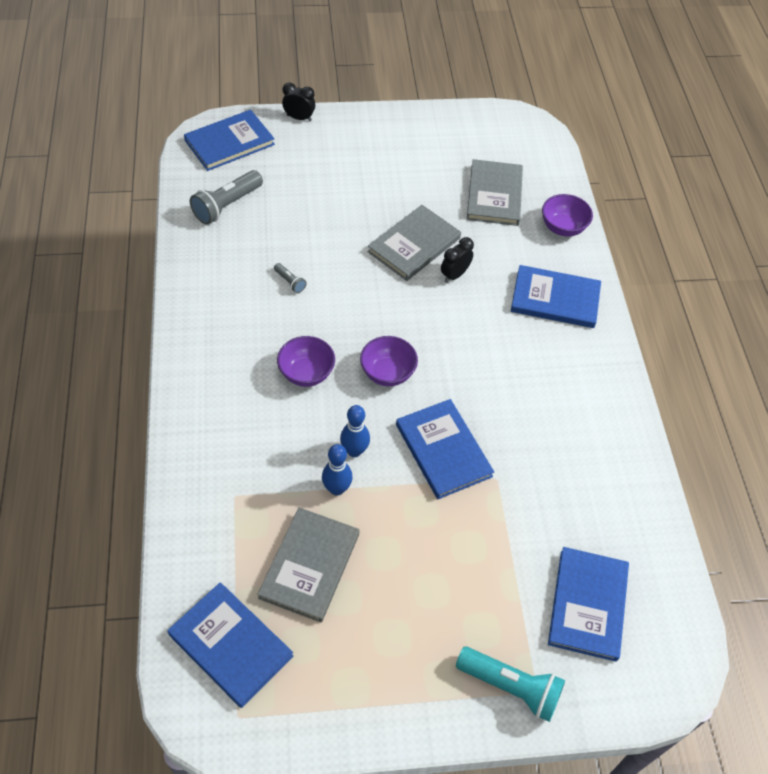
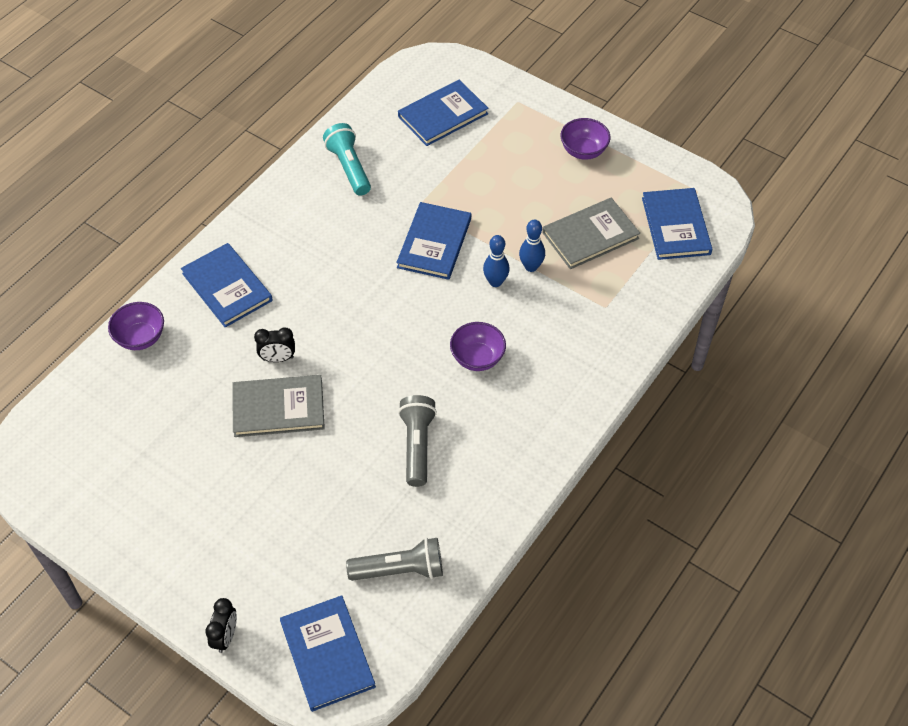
camera: 135 degrees left, 0 degrees up
(229, 142) = (327, 654): blue book -> blue book turned 60 degrees clockwise
(290, 282) = (417, 445): grey flashlight -> grey flashlight, size x2.09
(299, 118) = (225, 636): black clock -> black clock turned 135 degrees counterclockwise
(387, 373) = (416, 318): purple bowl -> purple bowl (583, 151)
(494, 195) = (154, 407): grey book -> none
(511, 687) = (529, 111): turquoise flashlight -> turquoise flashlight (349, 168)

